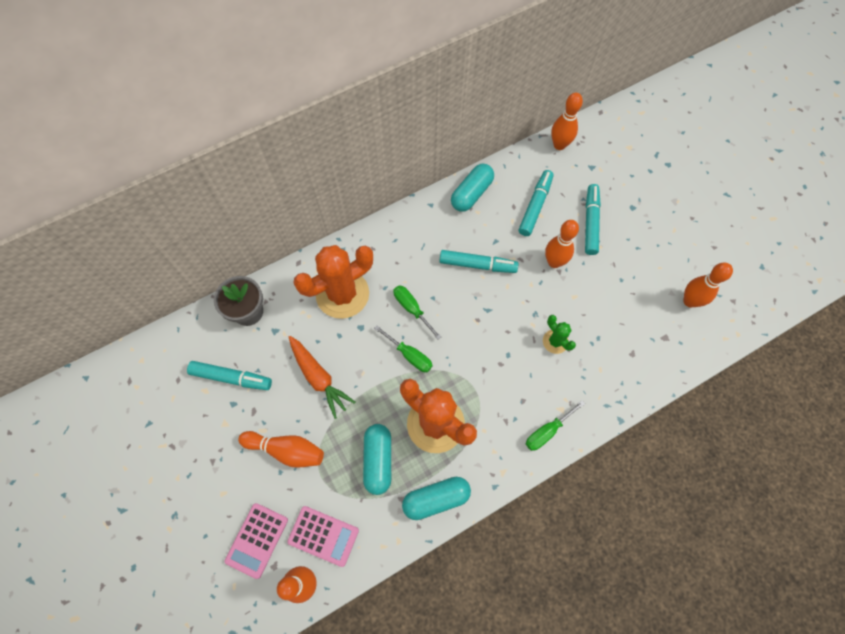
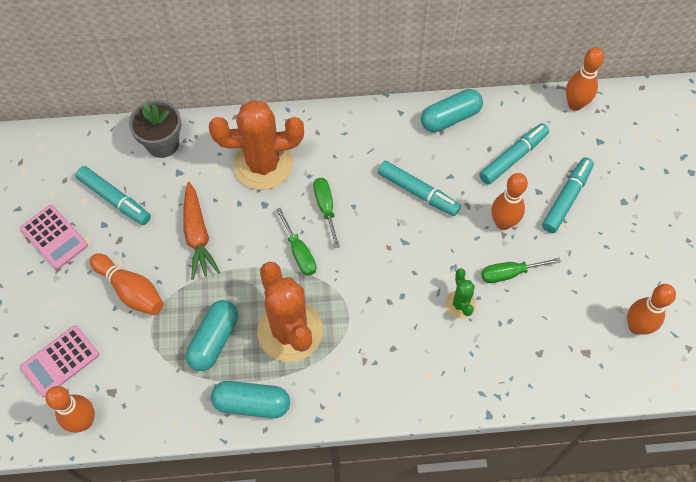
camera: 25 degrees right, 5 degrees down
(323, 536) = (124, 386): pink calculator -> pink calculator (54, 237)
(547, 431) = (402, 390): green screwdriver -> green screwdriver (509, 273)

